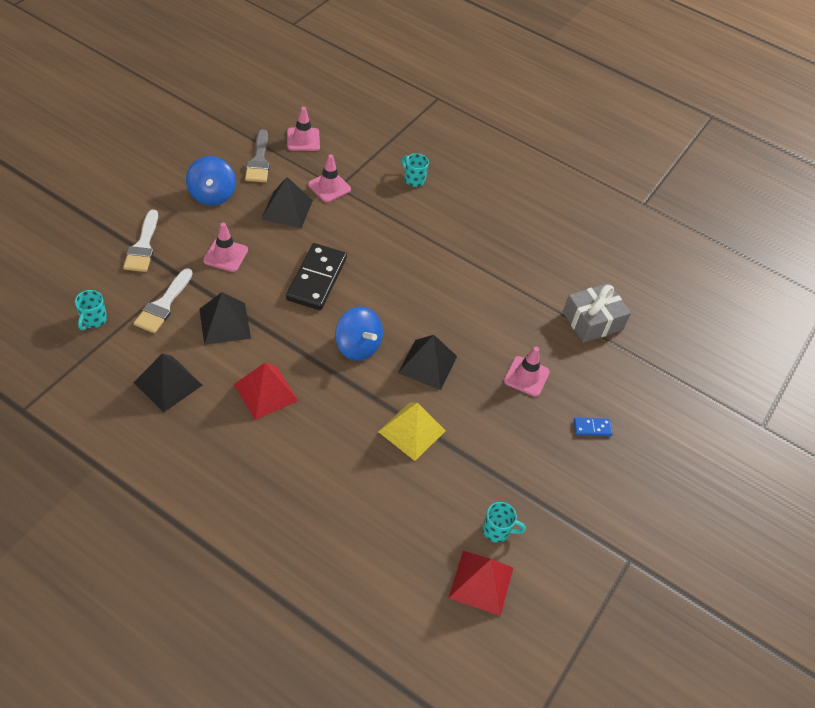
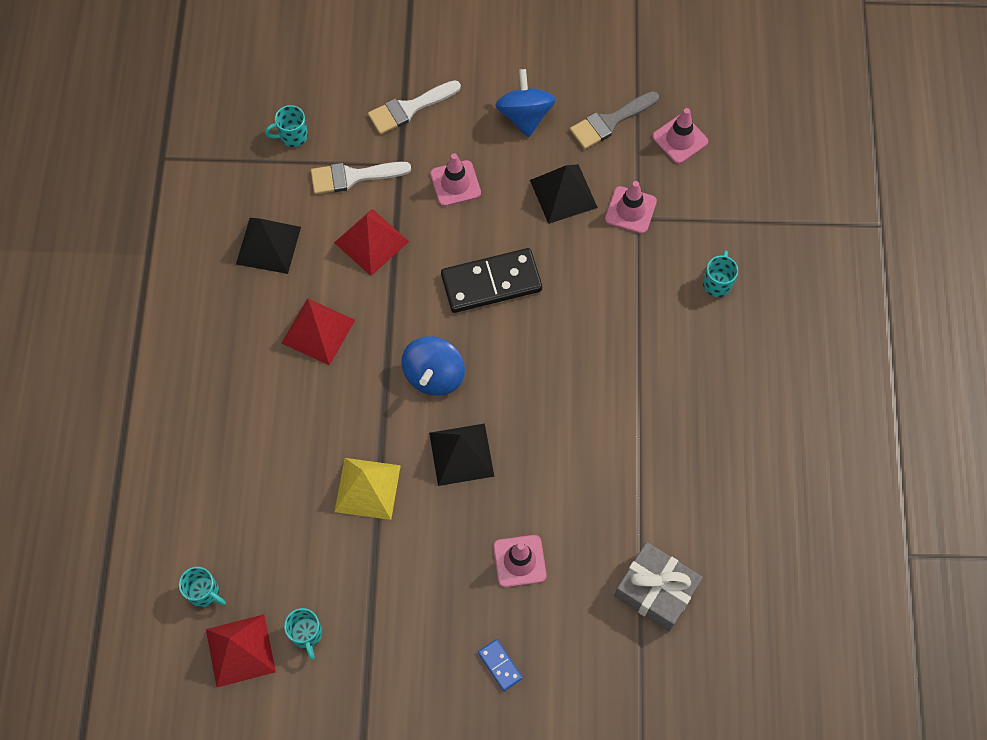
camera: 65 degrees right, 15 degrees up
(212, 195) = (525, 116): blue spinning top -> blue spinning top turned 120 degrees clockwise
(225, 323) = (371, 242): black pyramid -> red pyramid
(418, 582) = (204, 592): none -> turquoise mug

